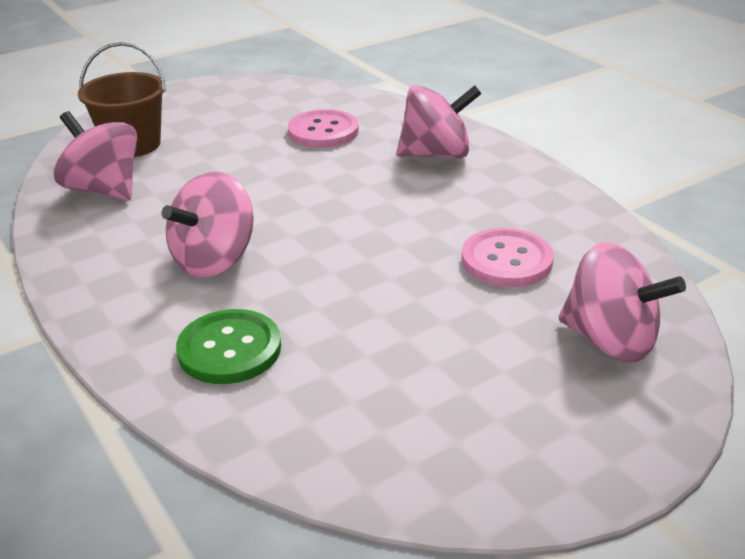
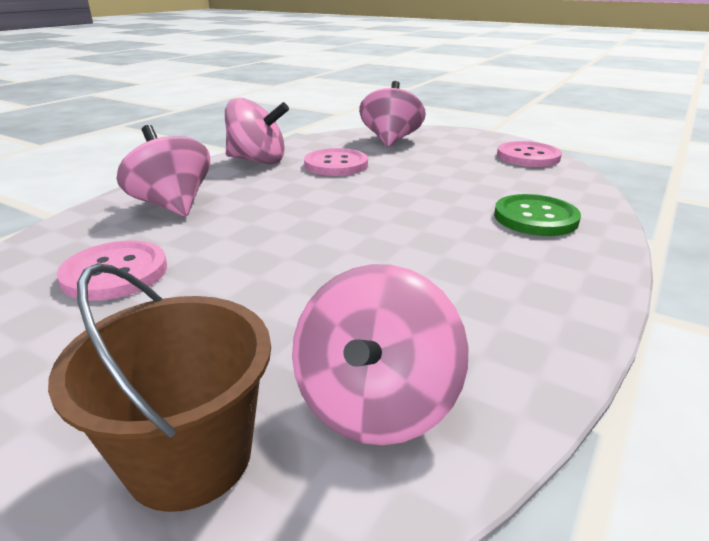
camera: 115 degrees left, 5 degrees down
(214, 260) = (445, 256): pink spinning top -> pink spinning top (258, 160)
(439, 467) = (528, 157): none -> pink button

